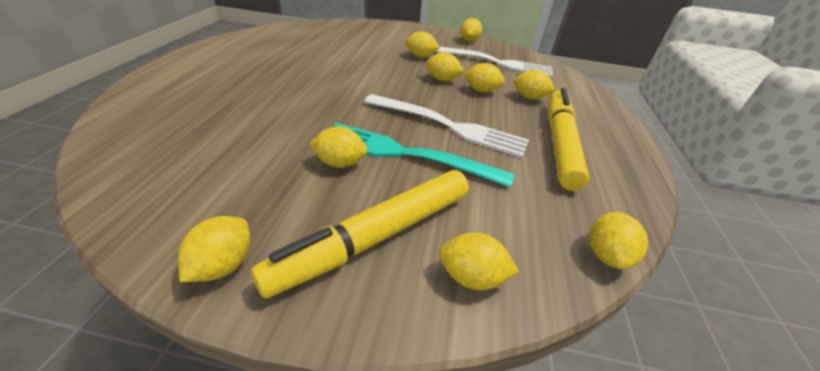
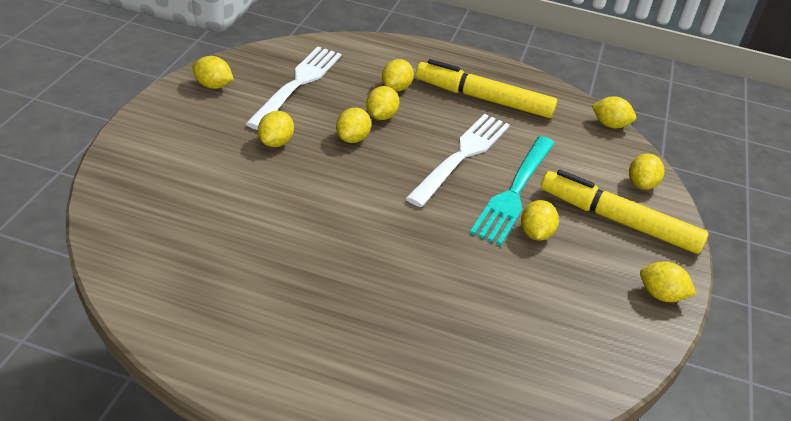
camera: 85 degrees left, 0 degrees up
(376, 237) = (618, 221): yellow marker -> yellow marker turned 150 degrees clockwise

